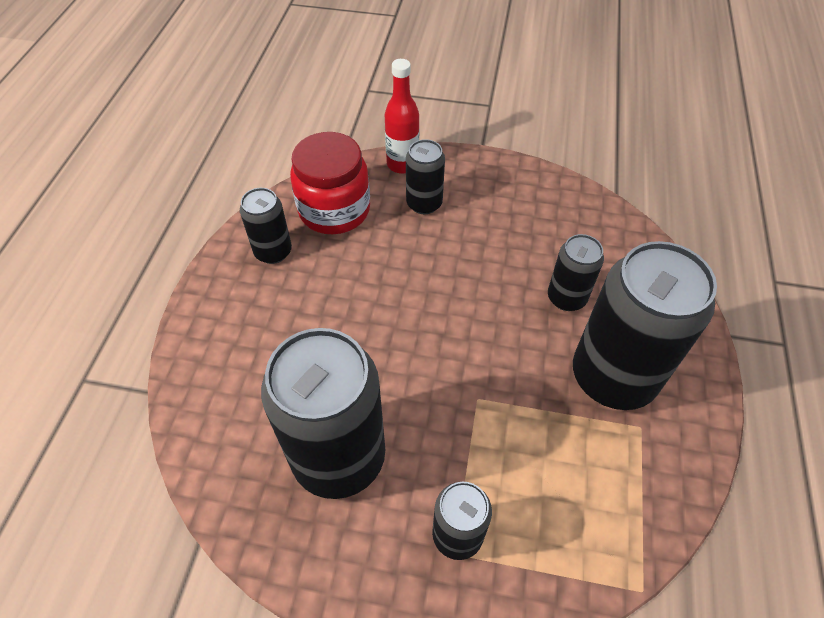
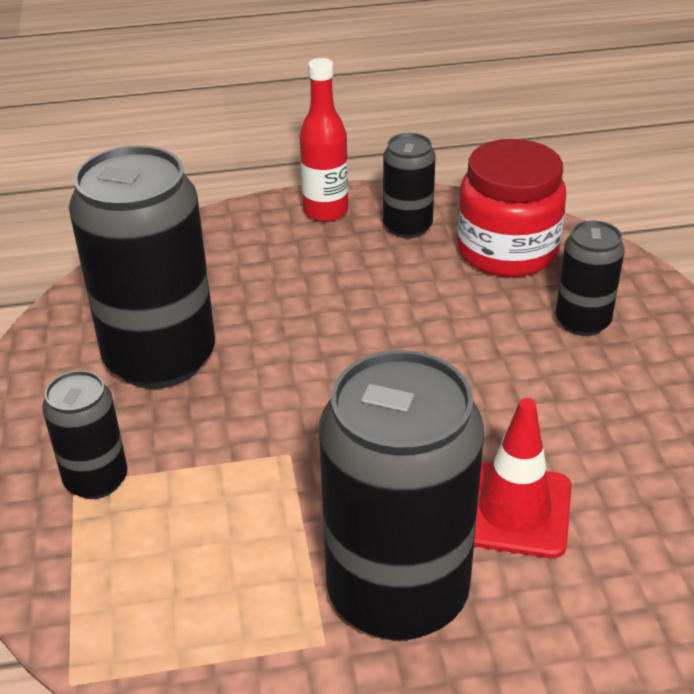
camera: 70 degrees right, 15 degrees down
(402, 164) = (639, 283): red bottle -> red bottle (325, 211)
(566, 298) = (514, 510): black can -> red traffic cone

